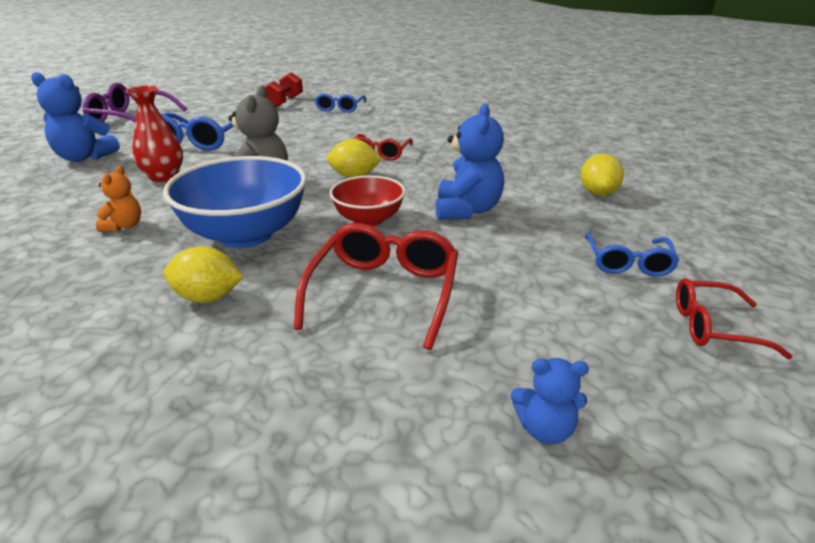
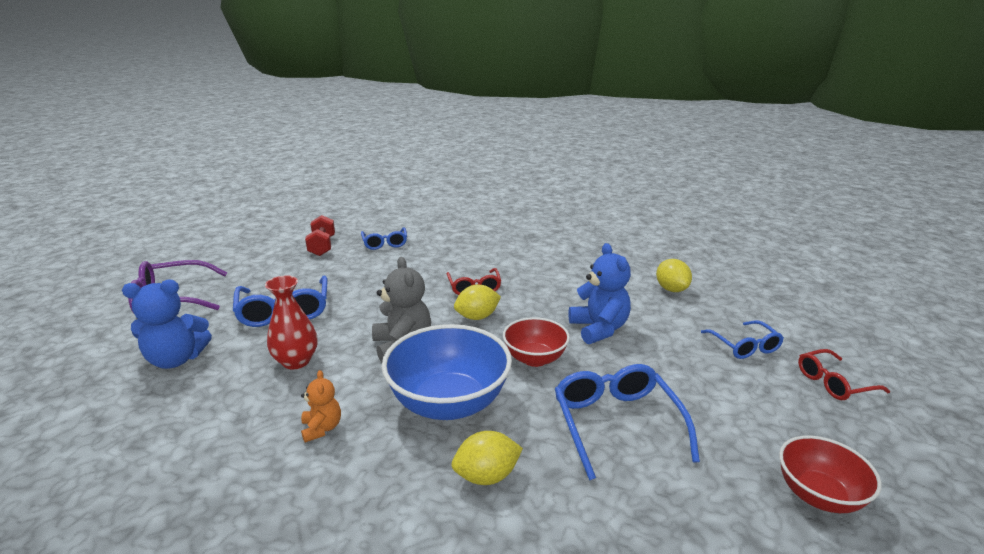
camera: 25 degrees left, 5 degrees down
(384, 292) = (616, 424): red glasses -> blue glasses
(545, 429) = (818, 495): blue teddy bear -> red bowl

